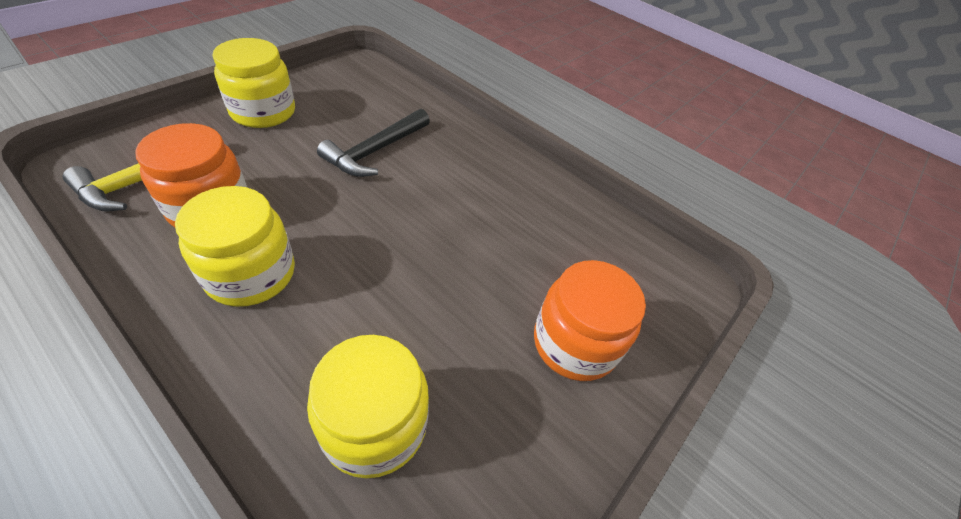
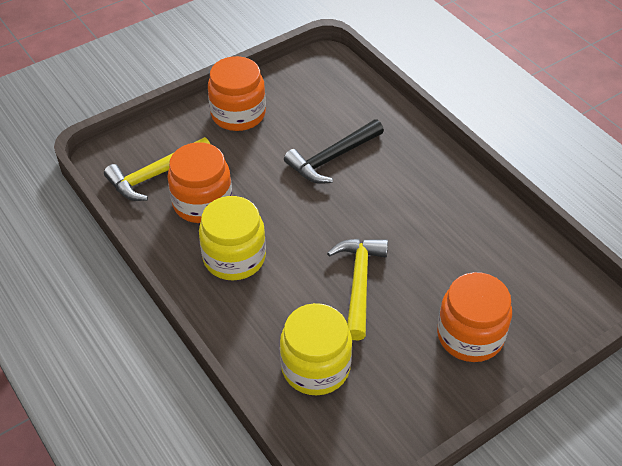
camera: 20 degrees right, 0 degrees up
(263, 112) = (238, 114): yellow jar -> orange jar
(423, 290) = (359, 283): none -> yellow hammer

